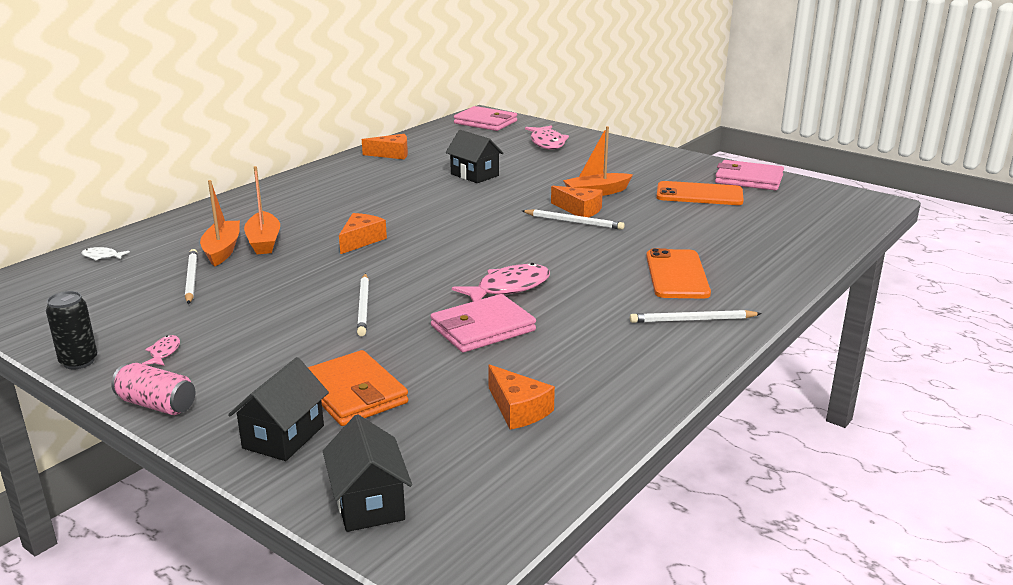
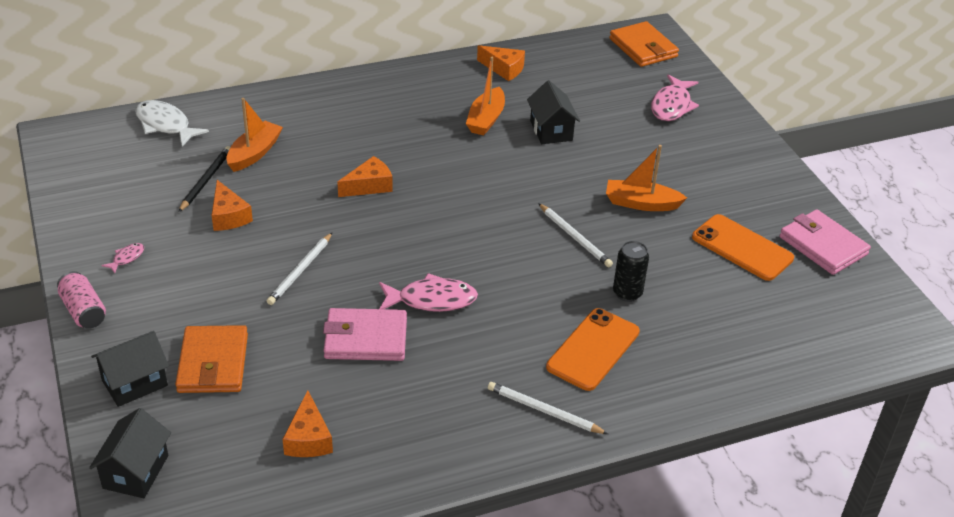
camera: 30 degrees right, 15 degrees up
(79, 362) = (68, 242): black can -> black can (627, 293)
(102, 256) = (165, 125): white fish -> white fish, size x2.08
(191, 279) = (206, 180): white pencil -> black pencil
(264, 242) = (293, 155): orange boat -> orange boat (486, 119)
(485, 122) = (643, 48): pink wallet -> orange wallet
(579, 210) = (598, 222): orange cheese -> orange cheese (228, 216)

